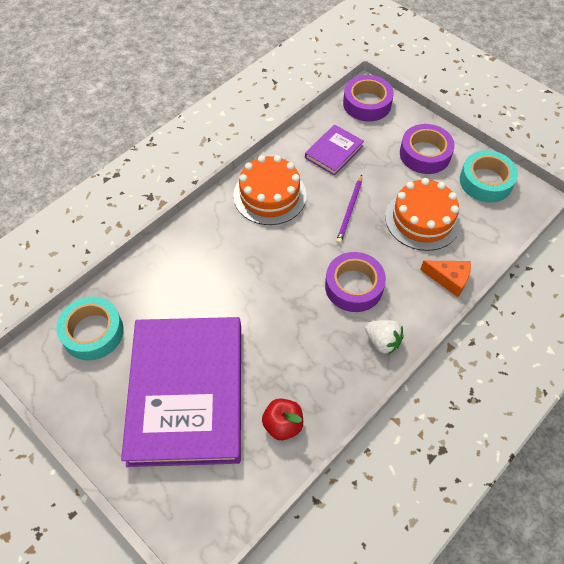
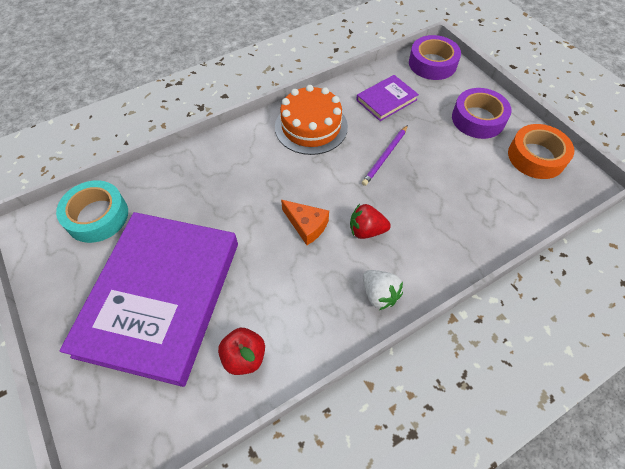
camera: 15 degrees right, 0 degrees up
(354, 286) = (366, 230): purple tape -> red strawberry
(422, 219) = (458, 180): orange cake -> none
(449, 279) = (470, 246): orange cheese -> orange cheese (306, 225)
(485, 181) = (536, 157): turquoise tape -> orange tape

